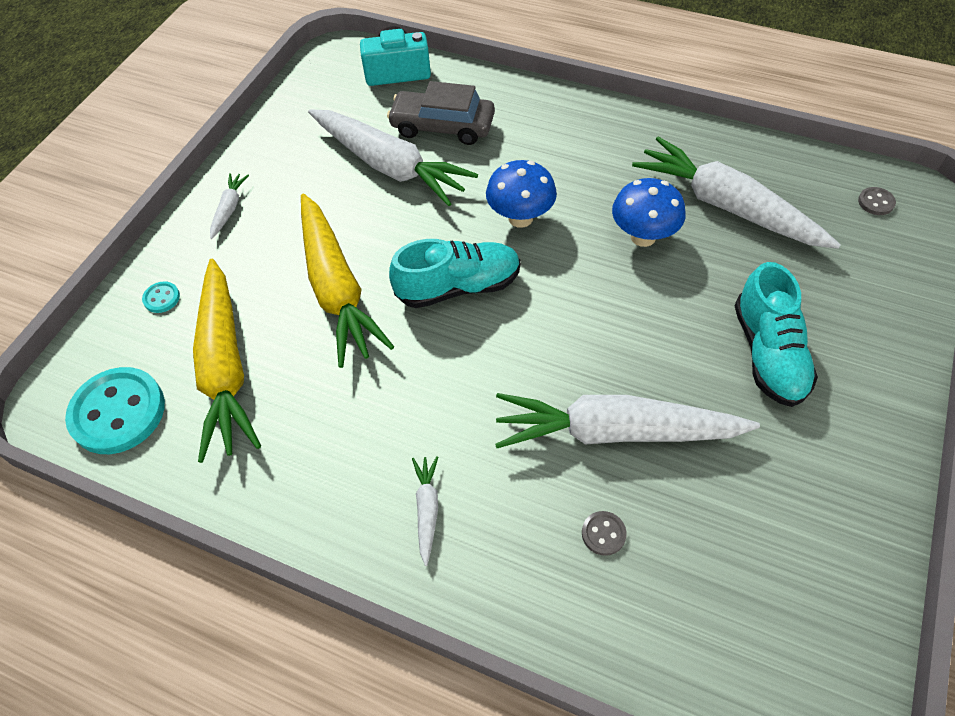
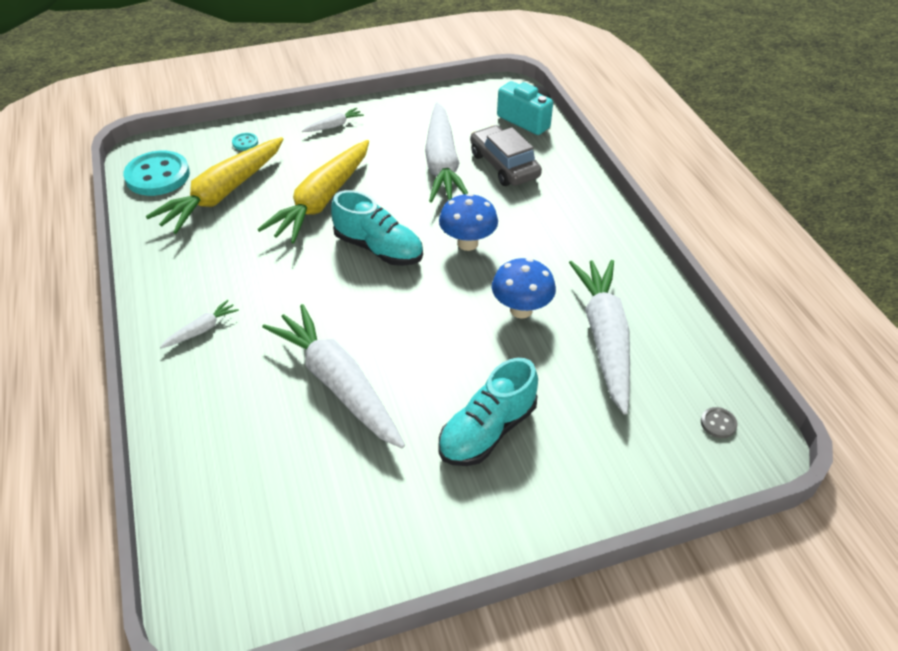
camera: 45 degrees right, 10 degrees down
(603, 534) = (254, 420): grey button -> none

